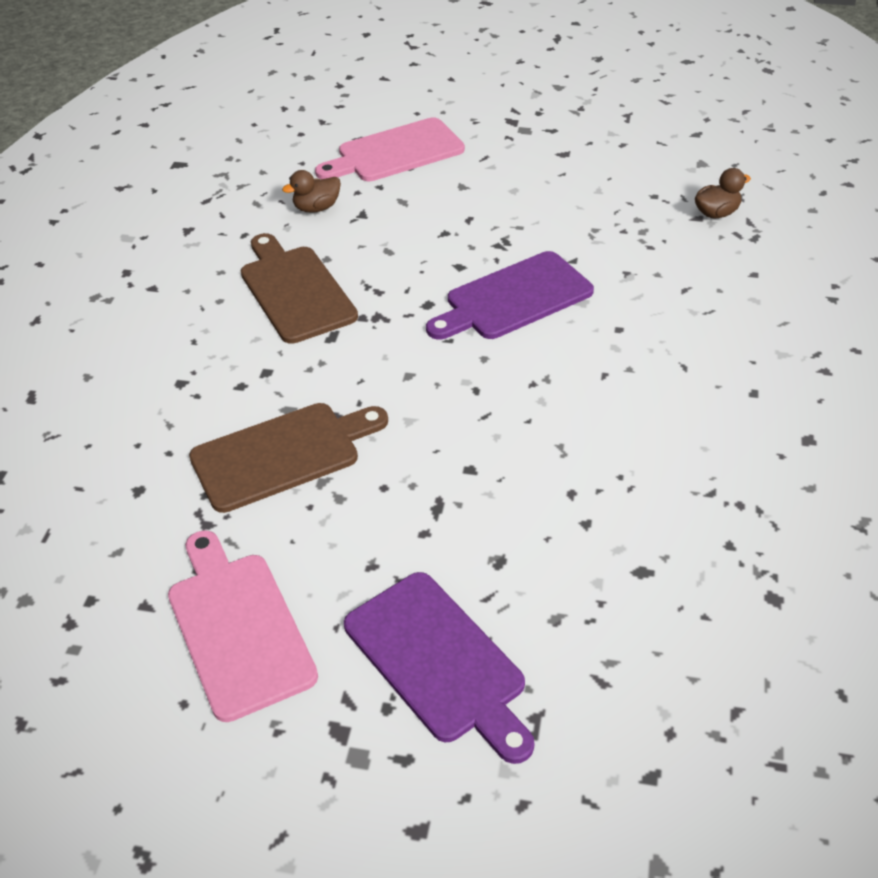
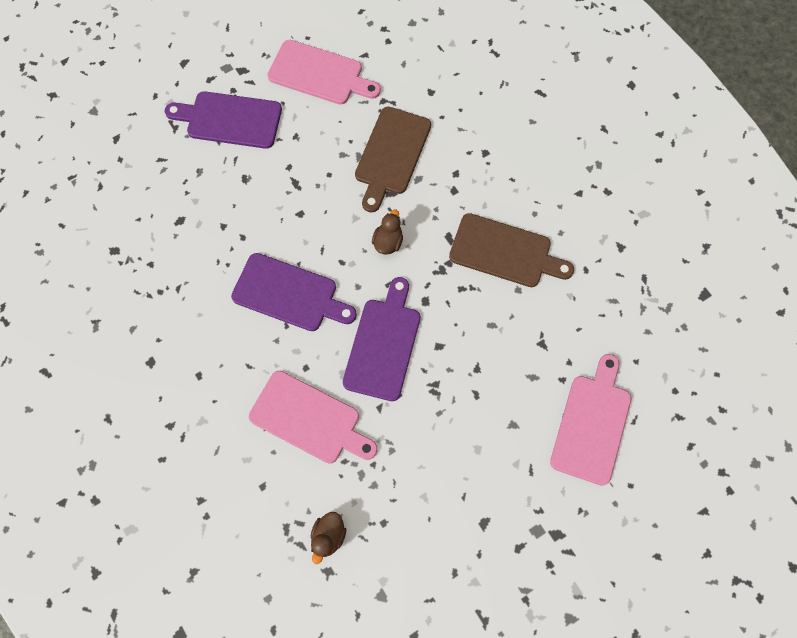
camera: 135 degrees right, 25 degrees up
(316, 208) = (574, 326): brown duck -> brown duck (388, 242)
(571, 399) = (289, 294): none -> purple cutting board
(656, 290) = (309, 419): none -> pink cutting board

